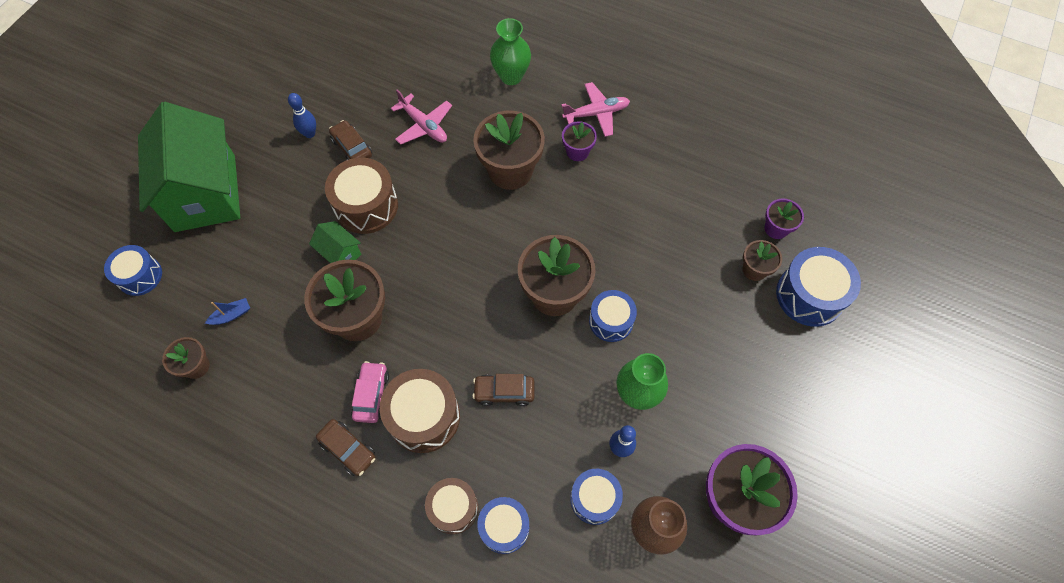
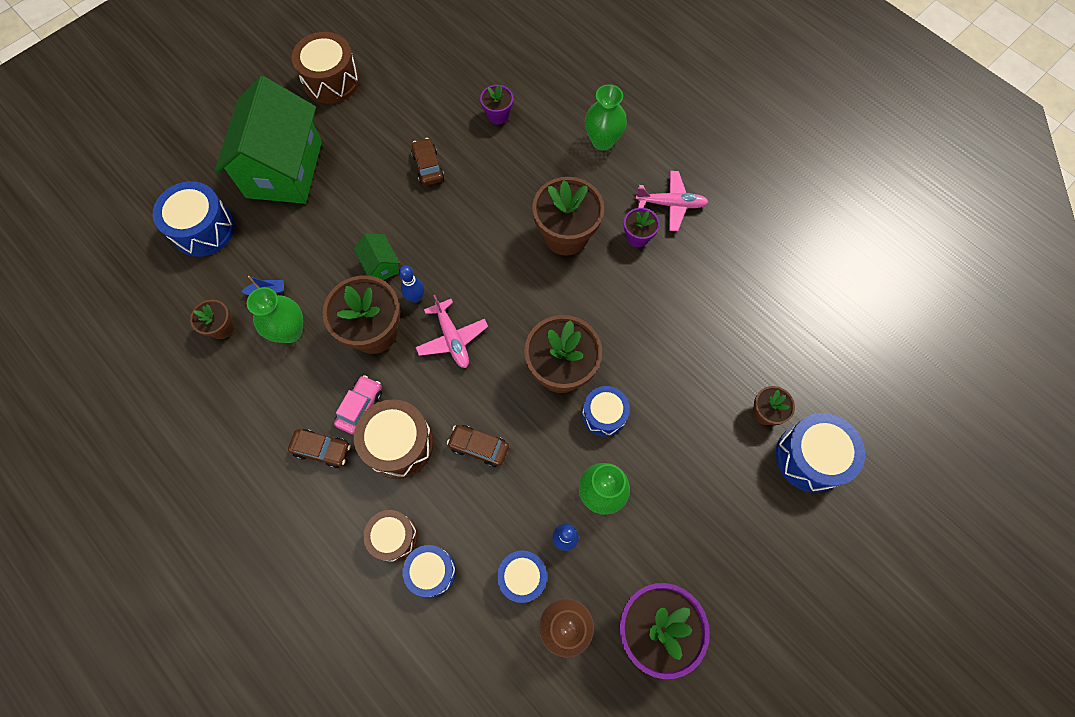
camera: 20 degrees right, 5 degrees up
(140, 276) = (203, 229): blue drum -> blue drum, size x1.54
(270, 346) = (290, 331): none -> green vase
(310, 134) = (395, 141): blue bowling pin -> blue bowling pin (416, 297)
(348, 449) = (322, 450): brown car -> brown car turned 45 degrees counterclockwise
(366, 206) = (420, 227): brown drum -> brown drum (331, 80)
(424, 126) = (501, 166): pink plane -> pink plane (452, 338)
(776, 228) = (804, 378): purple flower pot -> purple flower pot (498, 115)

